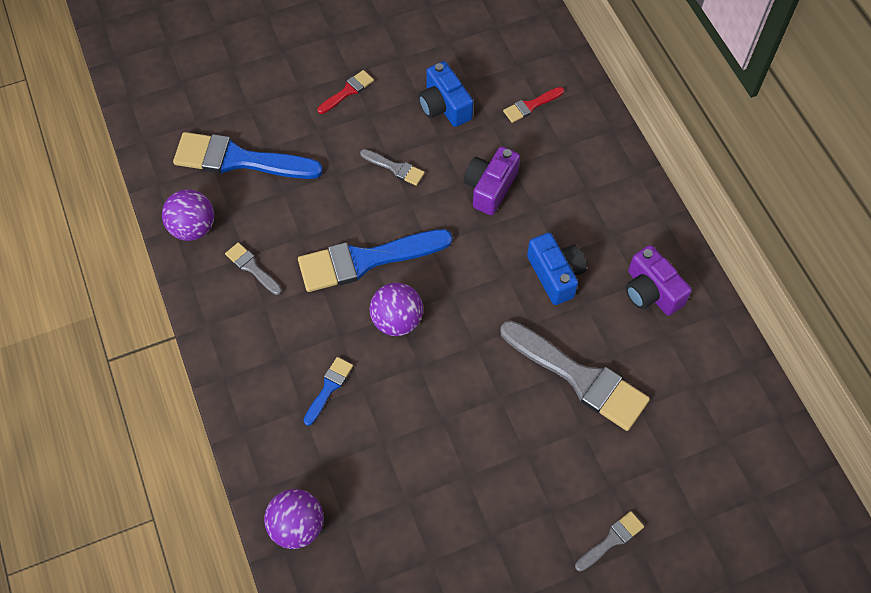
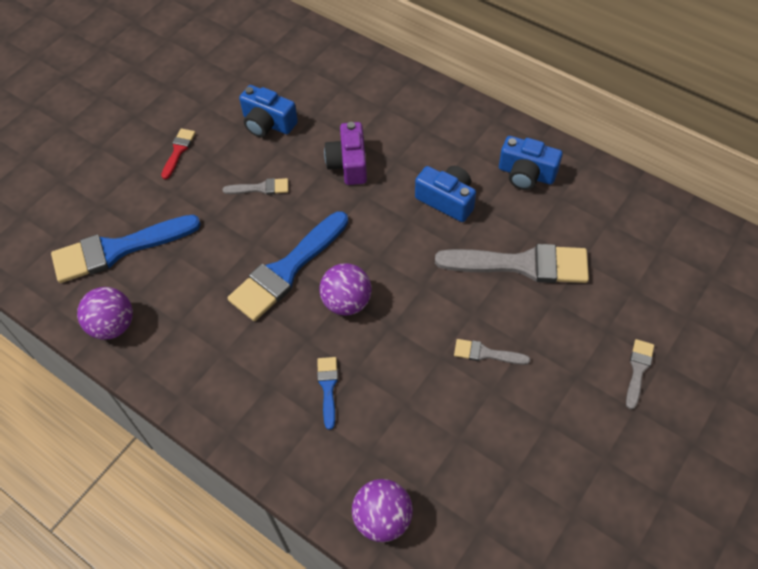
camera: 30 degrees left, 5 degrees down
(252, 267) = (190, 329): grey brush -> grey brush (486, 353)
(531, 106) = (337, 91): red brush -> none
(651, 291) = (526, 174): purple camera -> blue camera

